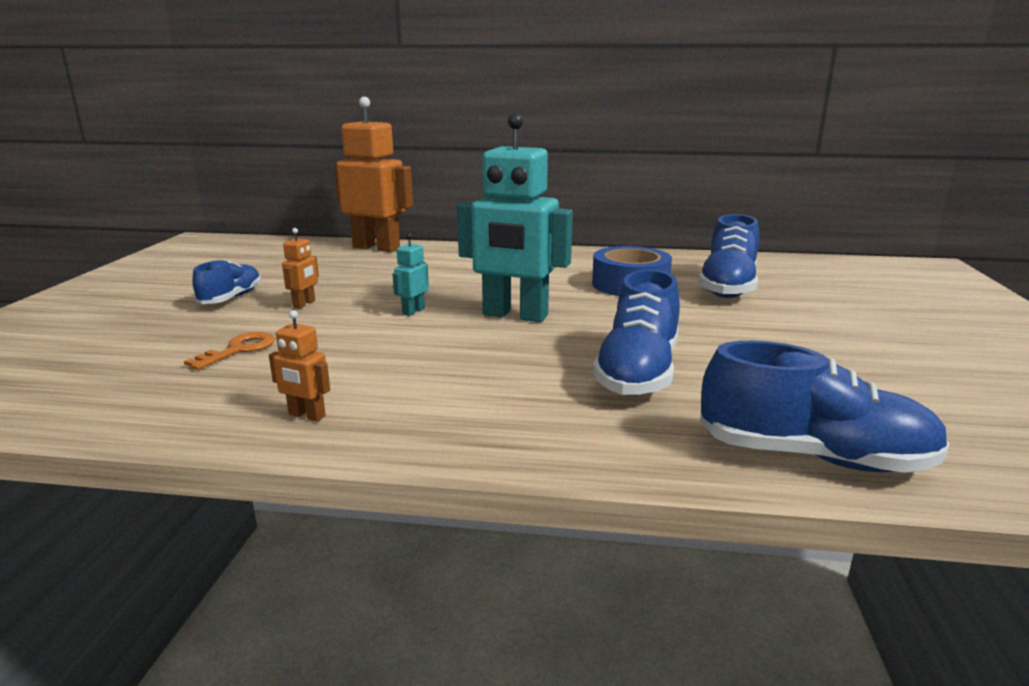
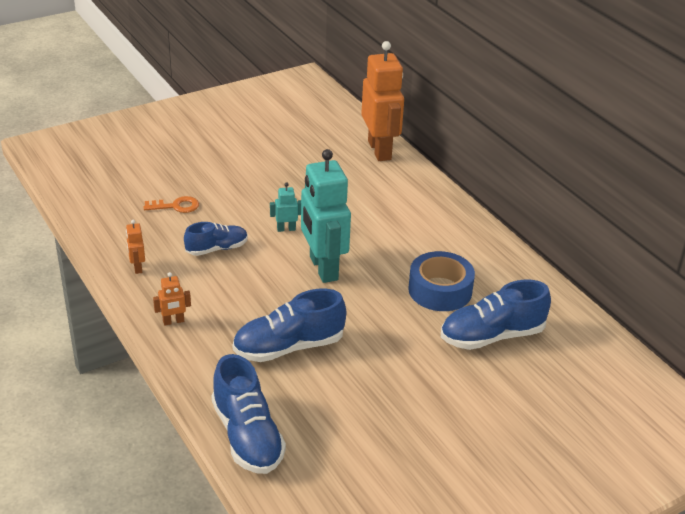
camera: 50 degrees right, 15 degrees up
(231, 298) = (231, 159): blue shoe -> blue shoe (217, 249)
(304, 304) = (252, 187): orange robot -> orange robot (173, 321)

